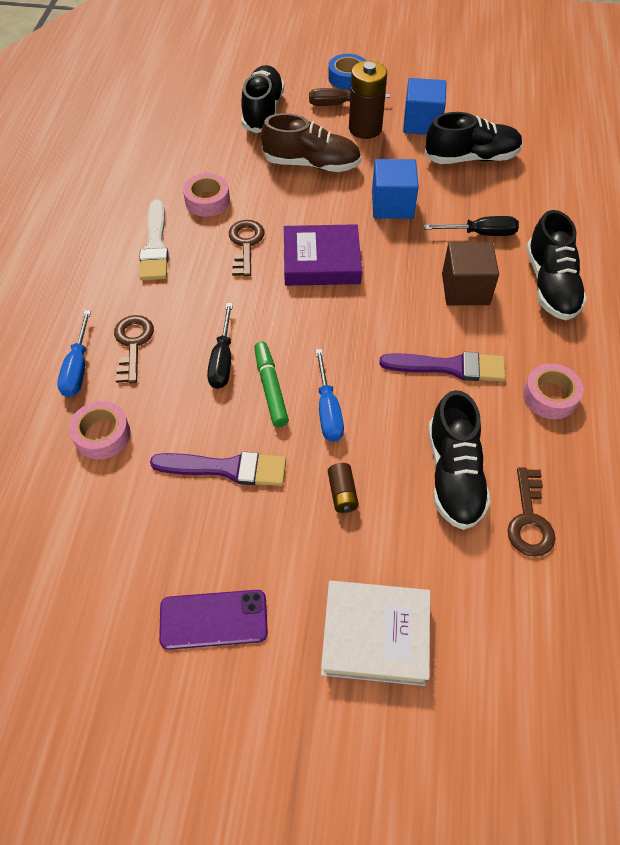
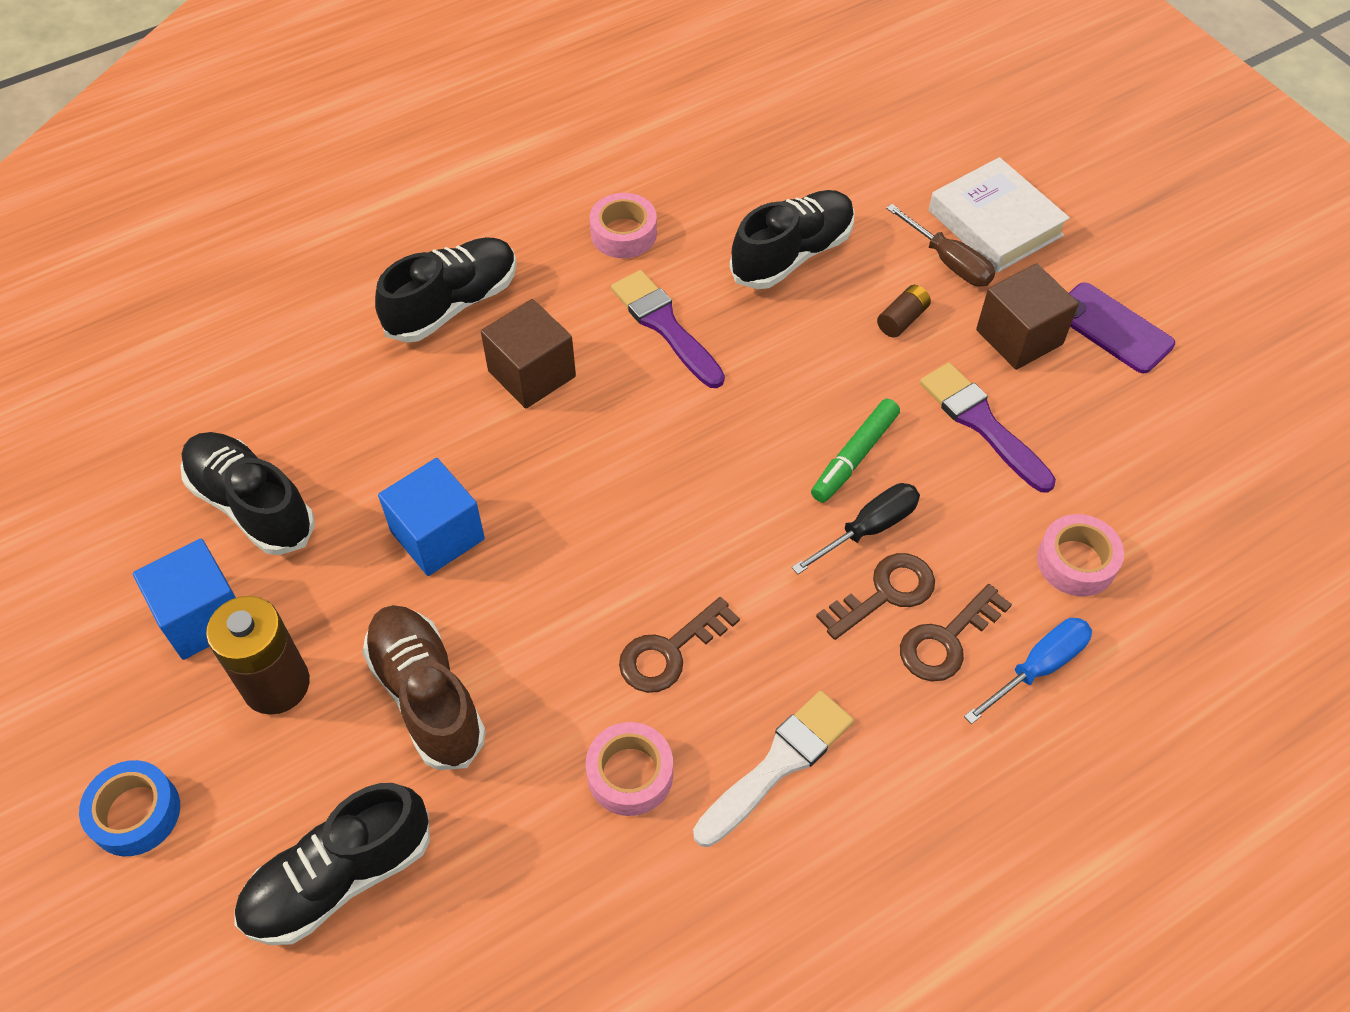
camera: 130 degrees left, 0 degrees up
(264, 550) = (1019, 337): none -> brown cube
(321, 261) = (619, 543): purple book -> none
(328, 410) = (827, 389): blue screwdriver -> none
(338, 104) = (233, 771): brown screwdriver -> brown screwdriver (949, 262)
(481, 233) = (415, 410): black screwdriver -> none
(529, 520) = (781, 186): brown key -> brown key (885, 593)

